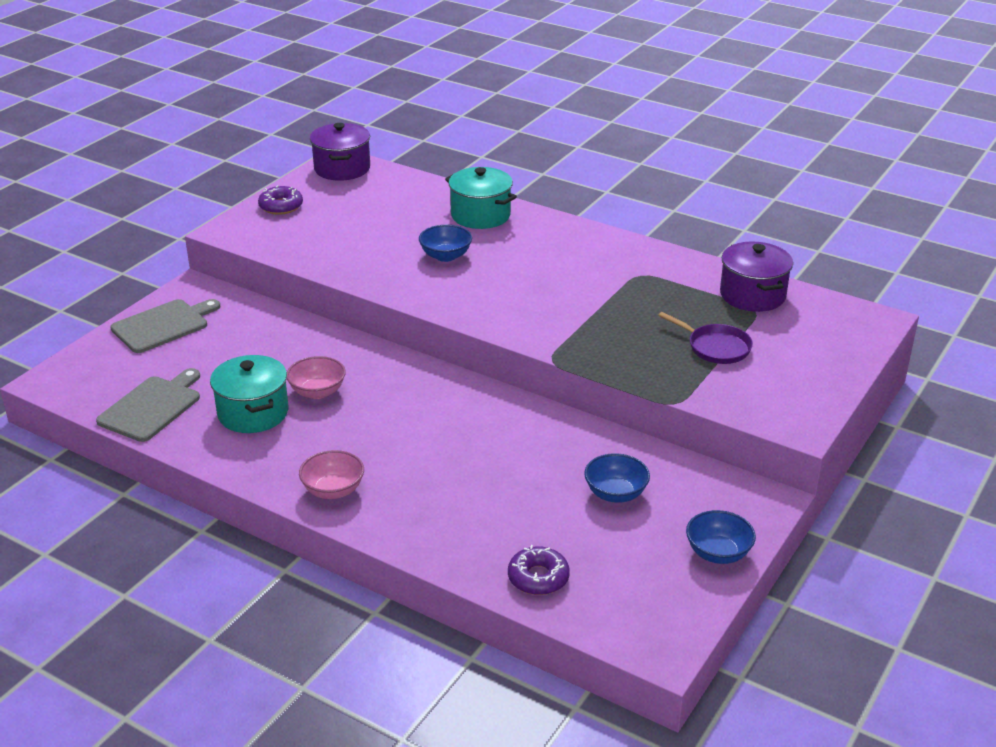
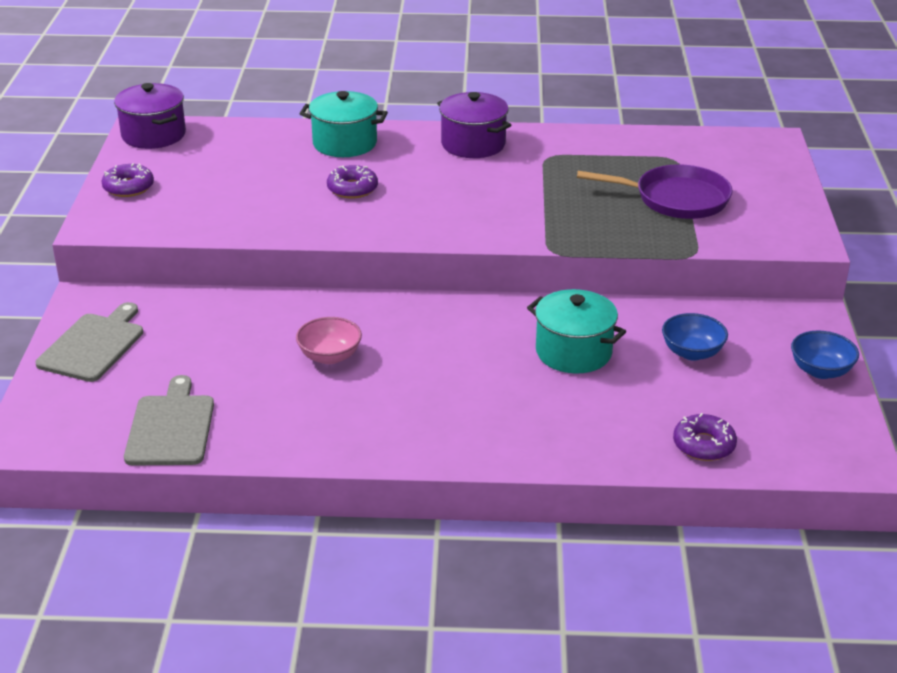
camera: 30 degrees left, 0 degrees up
(253, 413) = (286, 397): turquoise pot -> turquoise pot (573, 352)
(333, 490) = (443, 439): pink bowl -> none
(445, 256) = (352, 189): blue bowl -> purple donut
(715, 347) = (676, 199): purple pan -> purple pan, size x1.51
(752, 295) = (658, 148): purple pot -> purple pot (473, 144)

